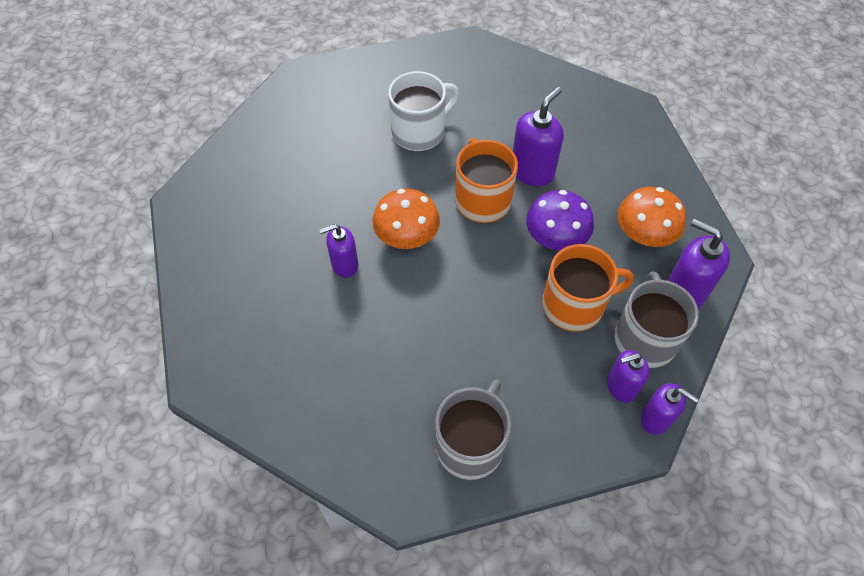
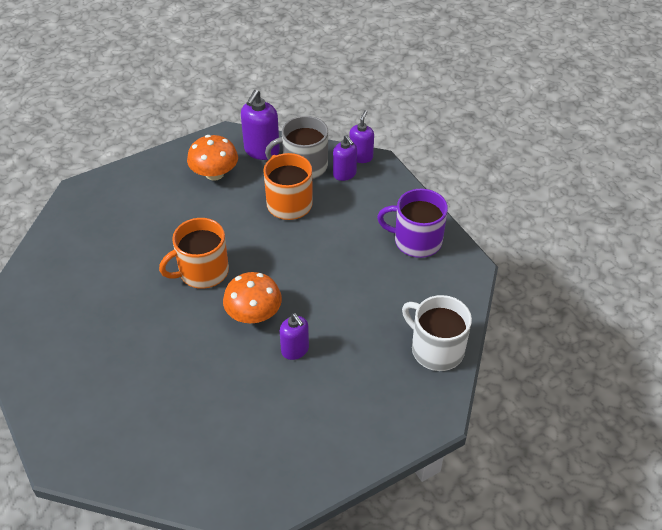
camera: 105 degrees left, 10 degrees down
(419, 132) = (130, 332): white mug -> white mug (436, 349)
(470, 445) = (416, 241): grey mug -> purple mug
(532, 171) = (164, 244): purple soap dispenser -> none
(555, 238) = (230, 221): purple mushroom -> none

